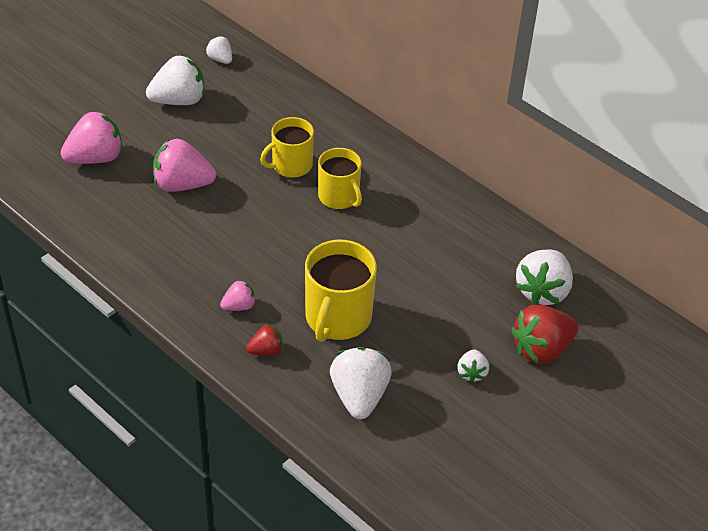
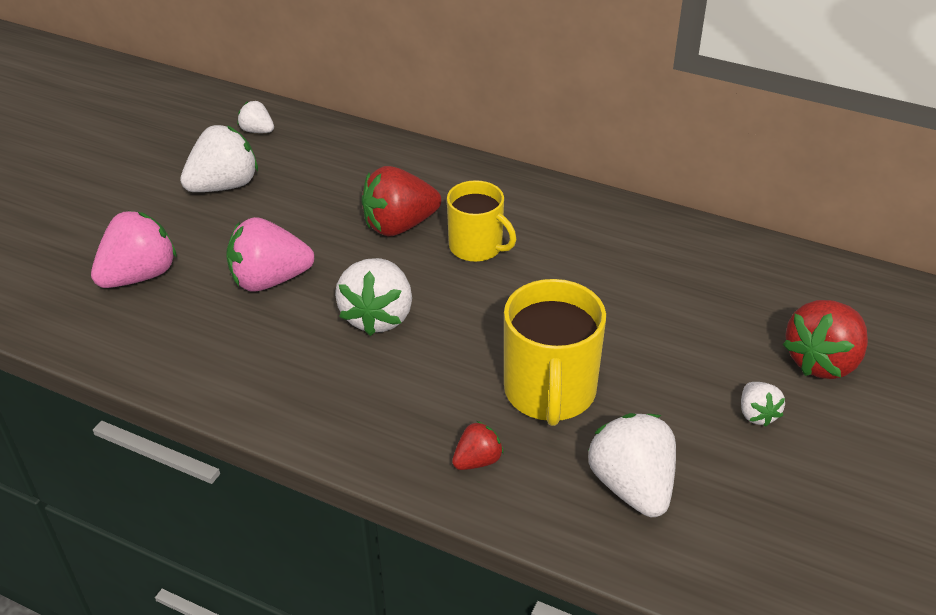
camera: 15 degrees left, 5 degrees down
(239, 306) = (413, 411): pink strawberry -> none
(291, 165) = (399, 225): yellow mug -> red strawberry
(542, 291) = (780, 293): white strawberry -> white strawberry (378, 316)

